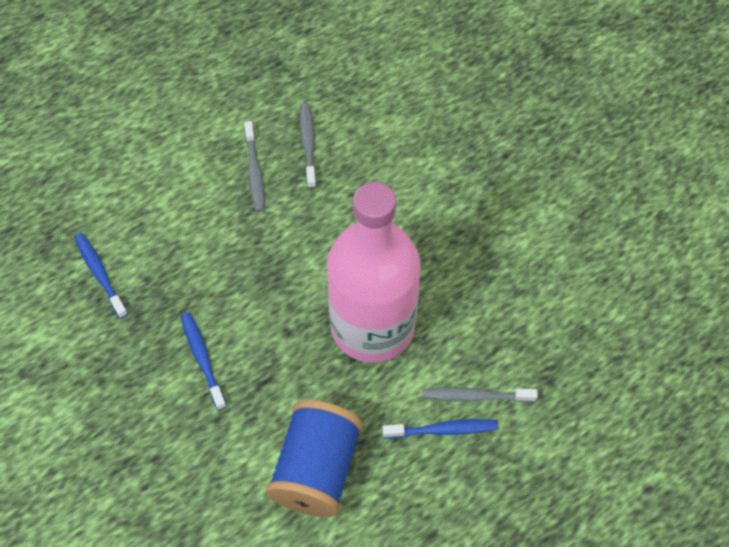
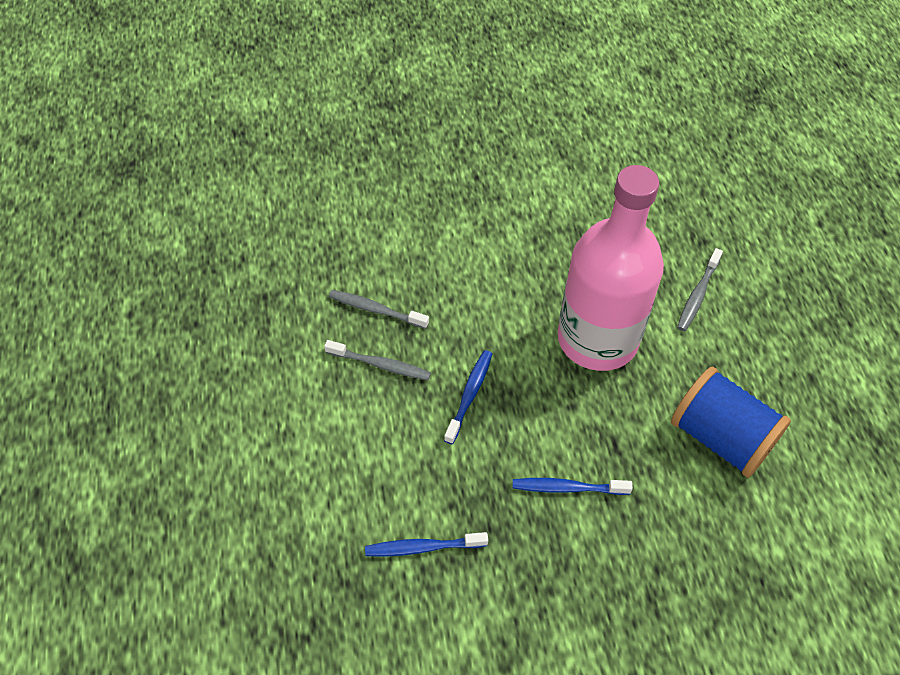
camera: 65 degrees left, 5 degrees down
(443, 430) = (719, 330): blue toothbrush -> blue toothbrush (469, 395)

